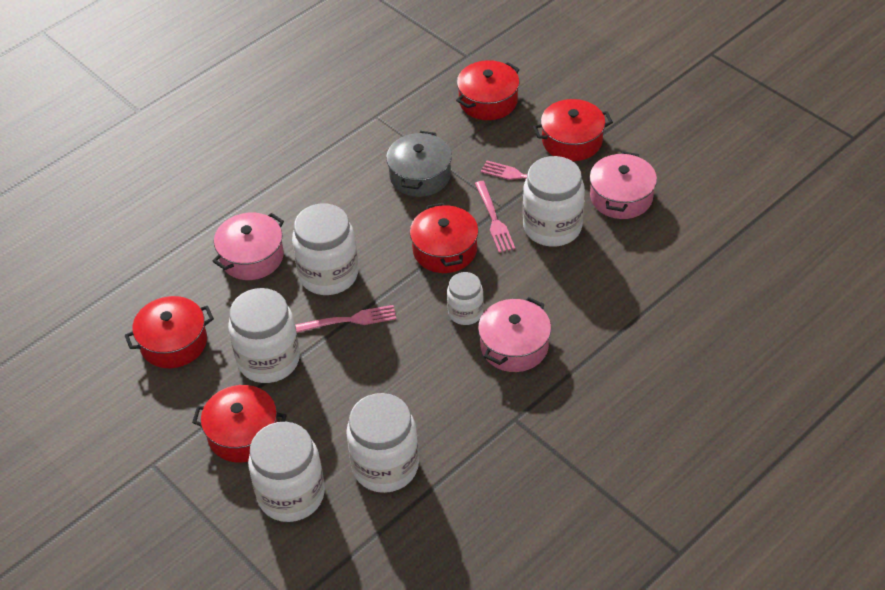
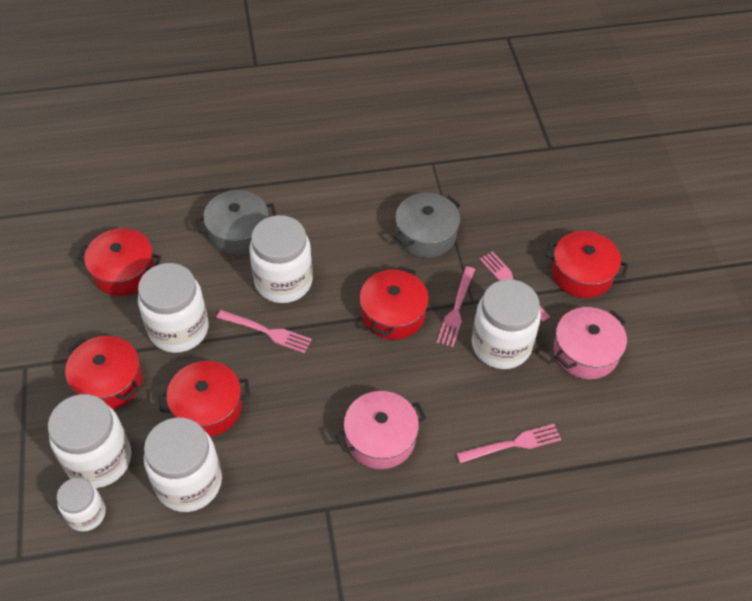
camera: 30 degrees right, 5 degrees up
(251, 257) = (238, 232): pink pot -> grey pot
(465, 312) = (364, 381): white jar -> white jar (86, 514)
(488, 101) = (536, 198): red pot -> red pot (207, 407)
(620, 292) = (513, 444): none -> pink fork

